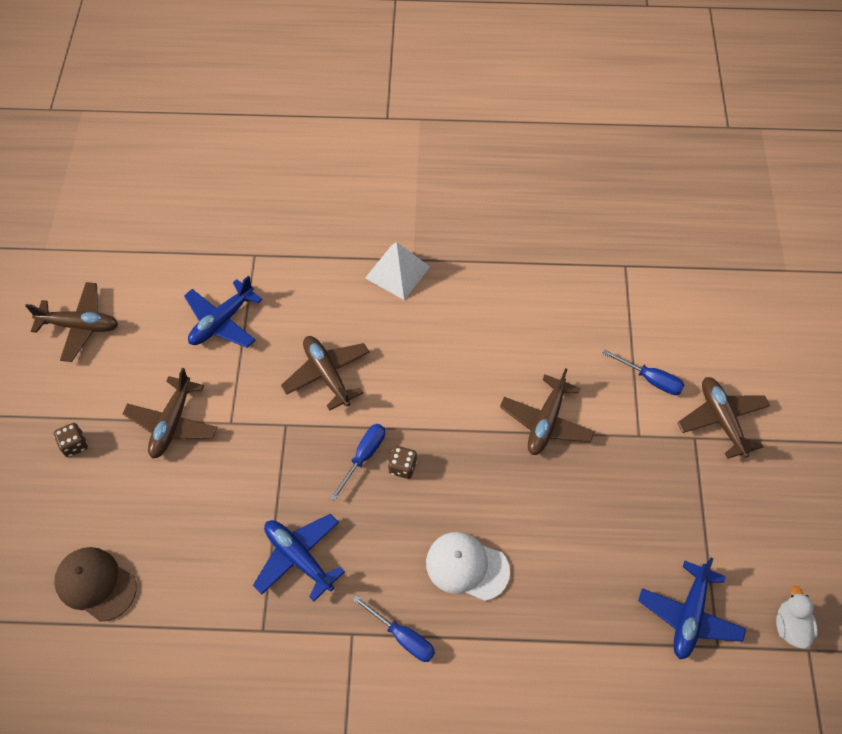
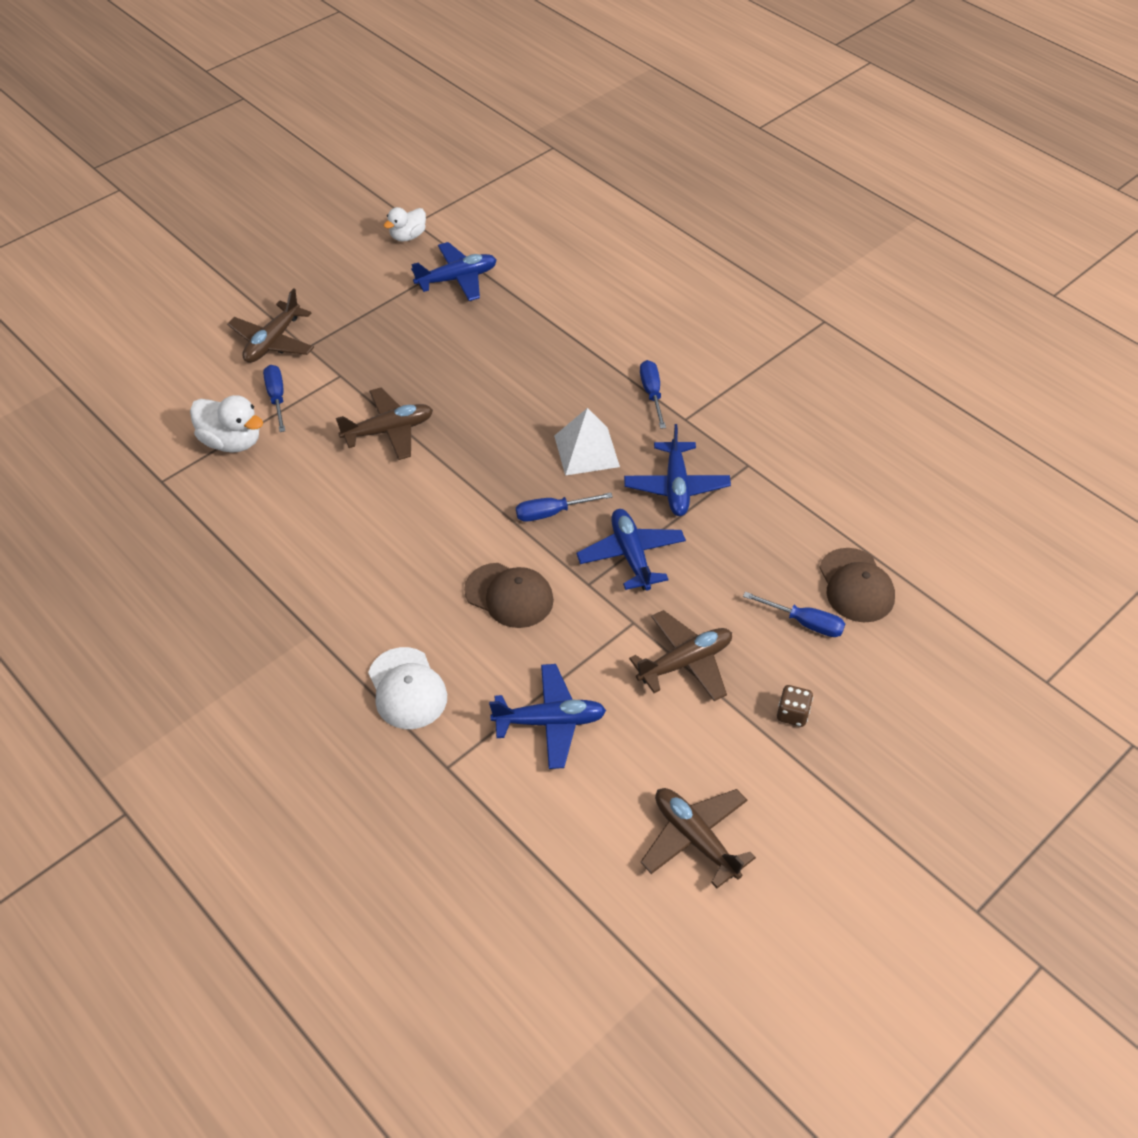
camera: 135 degrees left, 10 degrees down
(113, 519) = (804, 622): none -> blue screwdriver
(277, 470) = (631, 555): none -> blue plane
(327, 374) = (509, 595): brown plane -> brown cap
(397, 272) = (341, 633): white pyramid -> white pyramid (586, 451)
(402, 467) = (531, 484): brown dice -> none
(467, 566) = (562, 396): white cap -> white cap (407, 689)
(627, 324) = (232, 442): none -> white duck

